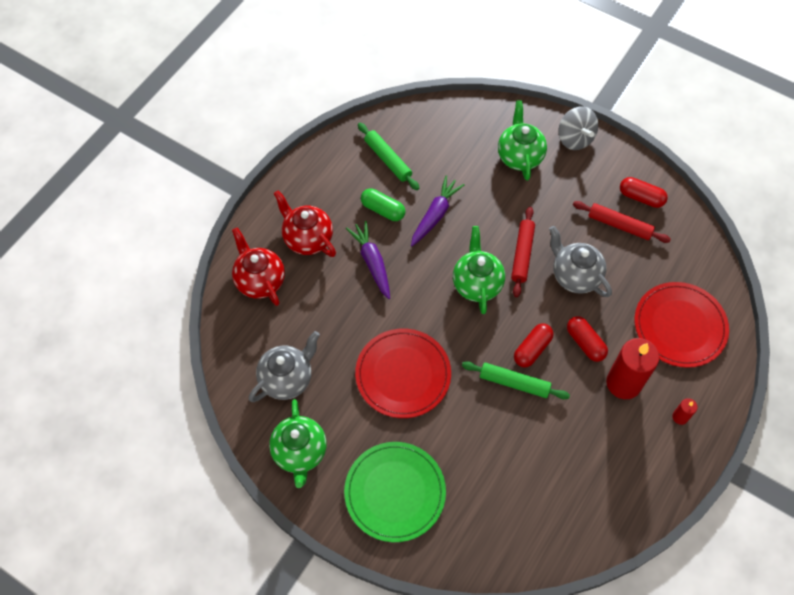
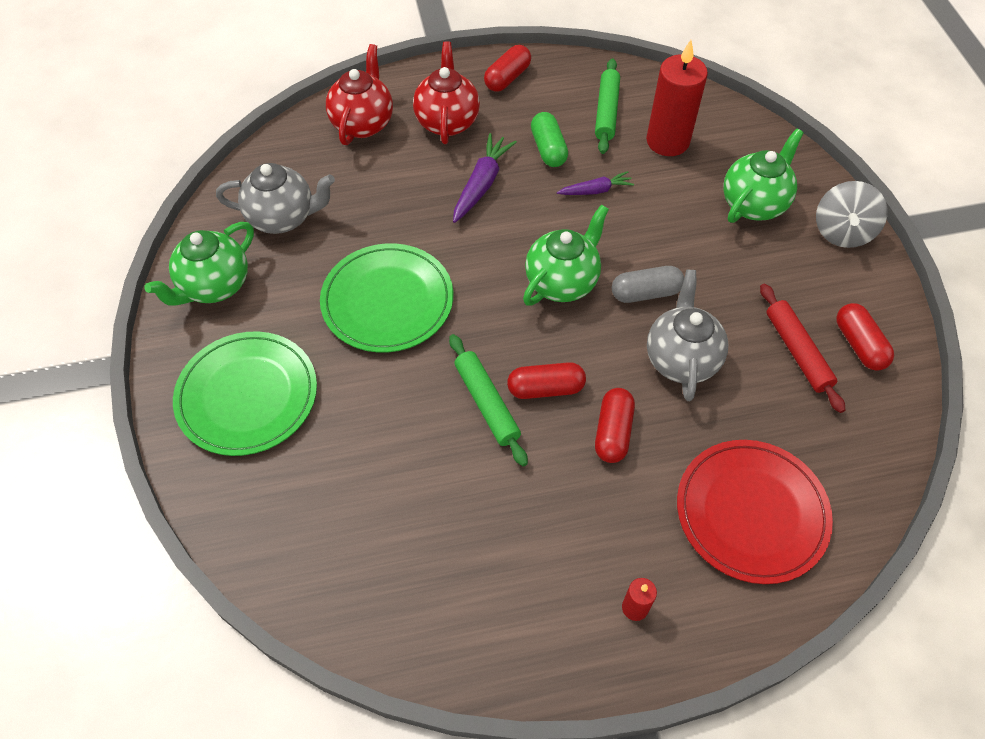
camera: 45 degrees right, 5 degrees down
(308, 181) = (507, 78): none -> red capsule
(403, 374) = (387, 301): red plate -> green plate
(435, 215) = (595, 190): purple carrot -> purple carrot, size x0.63
(522, 254) = (645, 293): red rolling pin -> grey capsule
(623, 383) = (609, 510): red candle -> red candle (667, 141)

